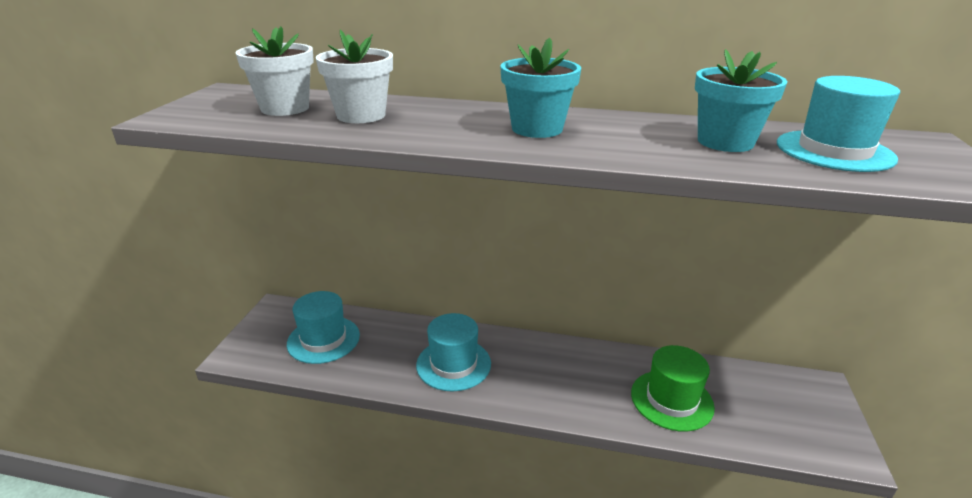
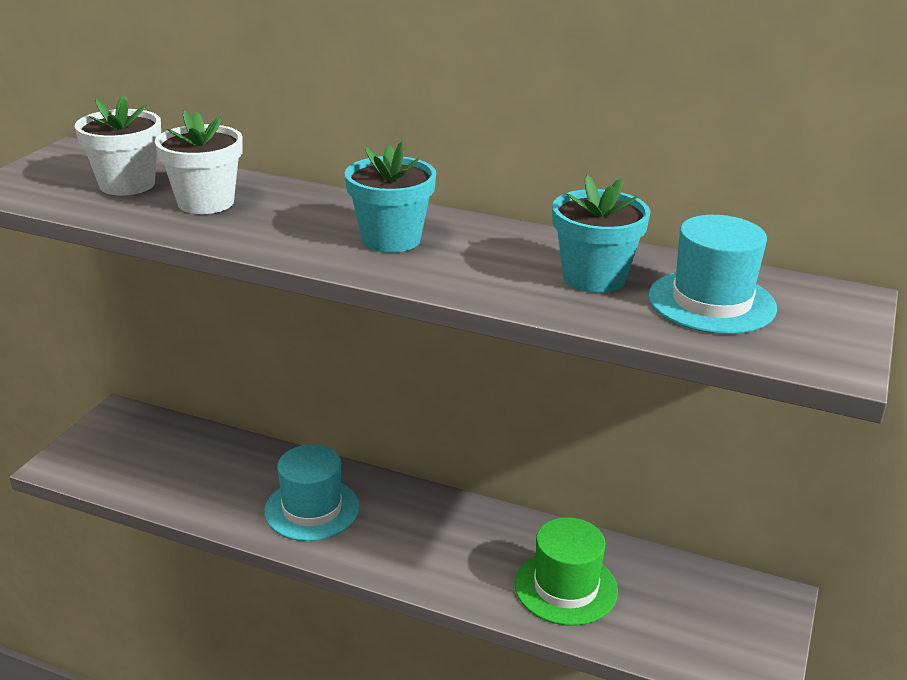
camera: 10 degrees right, 0 degrees up
(323, 339) = (165, 459): turquoise hat -> none

